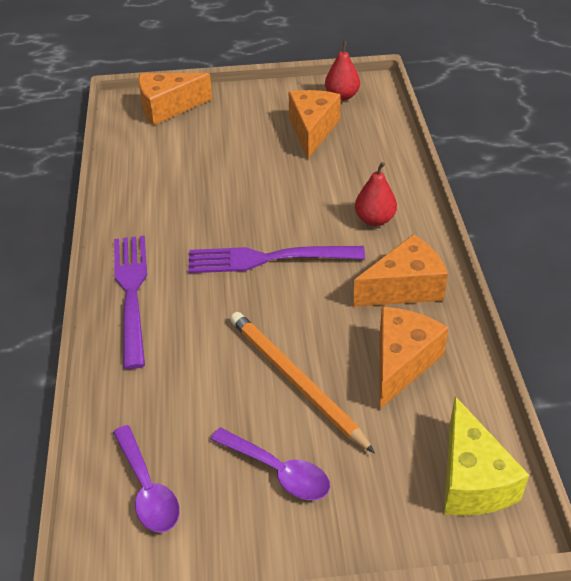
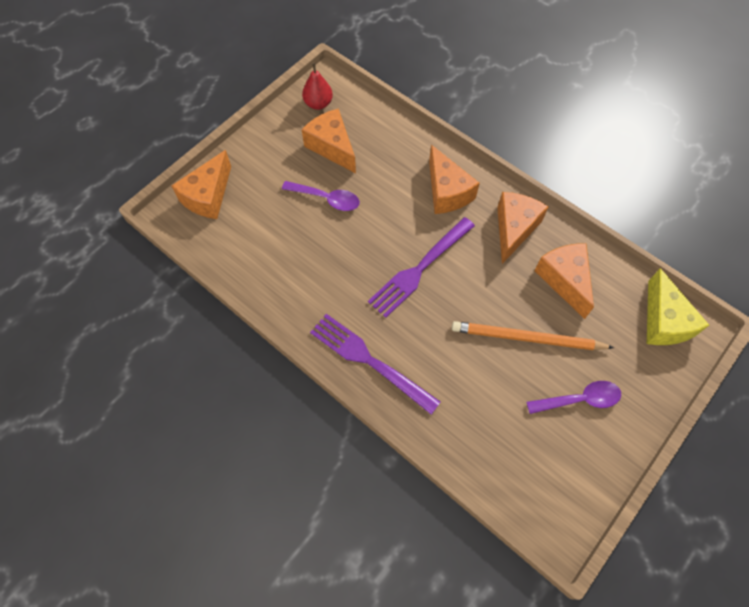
camera: 45 degrees left, 20 degrees up
(147, 489) = (531, 471): purple spoon -> purple spoon (326, 199)
(374, 220) = (447, 192): red pear -> orange cheese
(472, 479) = (663, 321): yellow cheese -> yellow cheese turned 45 degrees clockwise

